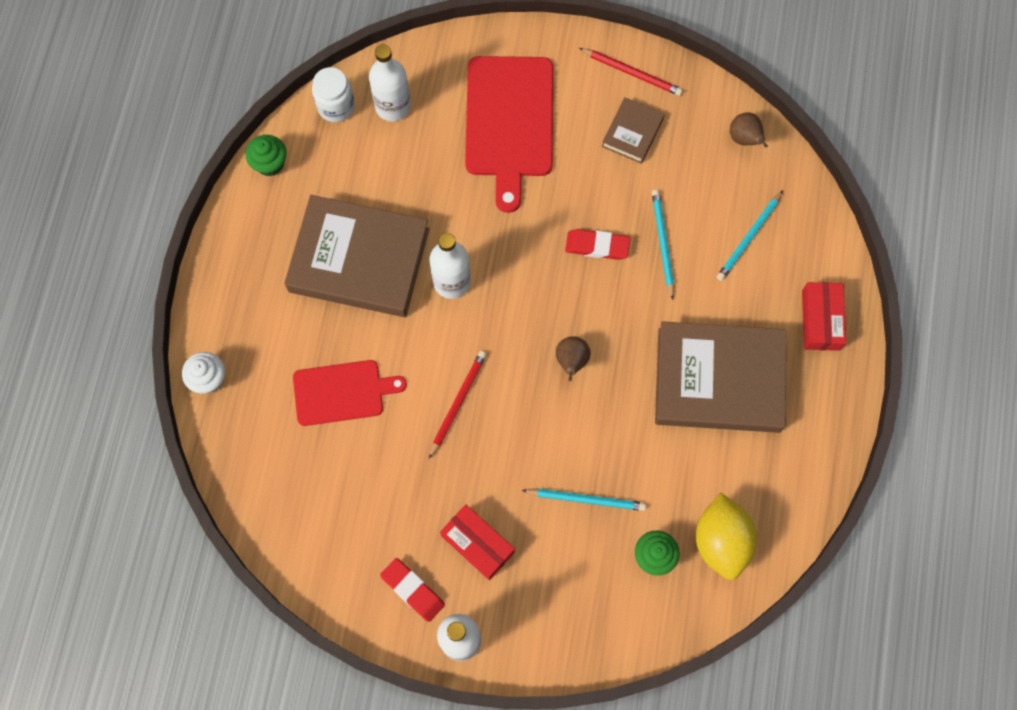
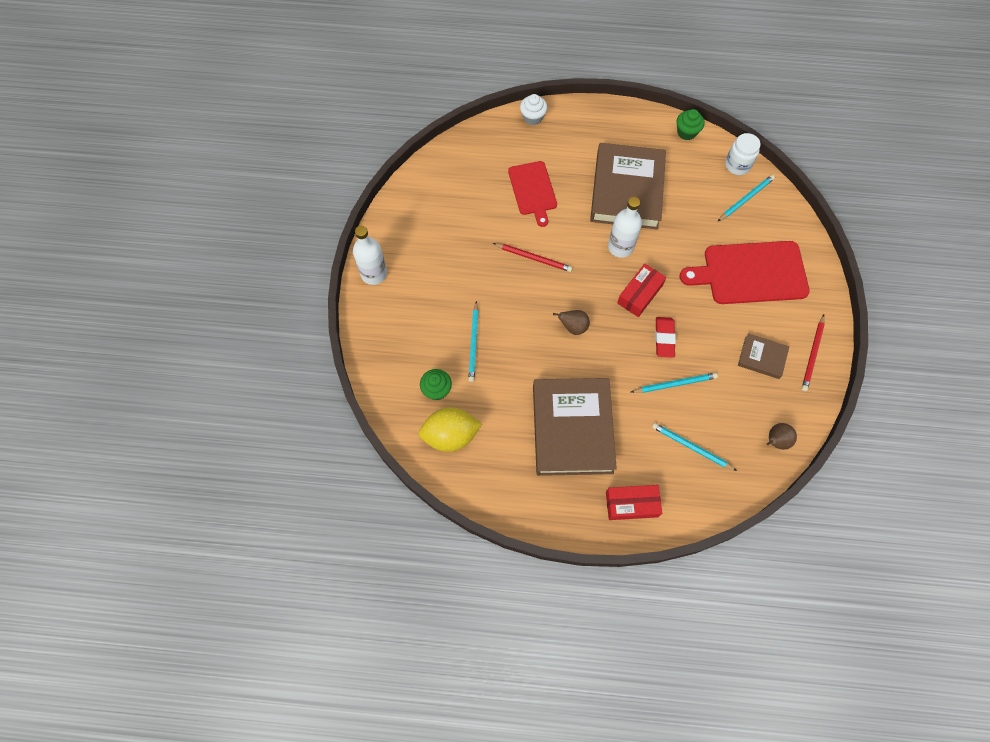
camera: 85 degrees right, 5 degrees down
(393, 106) = (746, 199): white bottle -> turquoise pencil
(413, 590) = (405, 243): red eraser -> none
(477, 544) = (438, 278): red box -> red box (640, 294)

